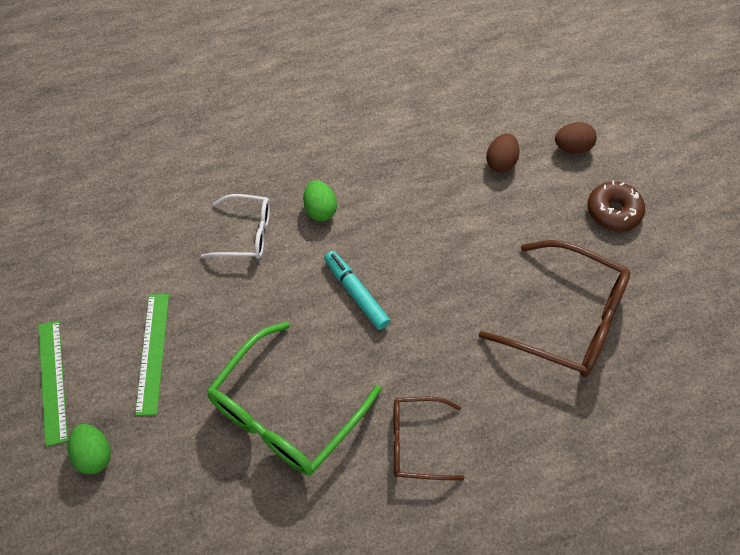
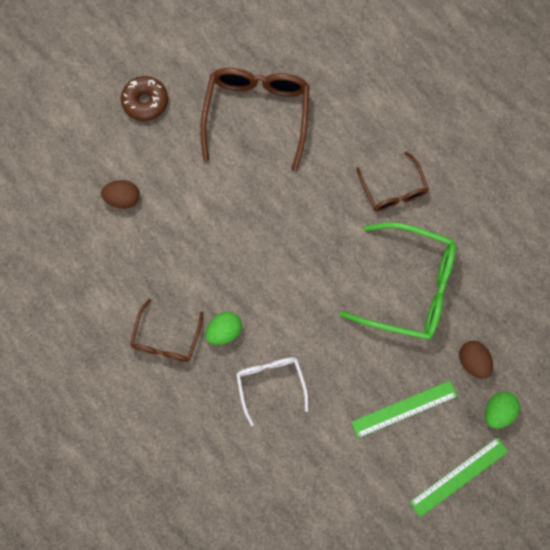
camera: 110 degrees left, 15 degrees up
(335, 159) = (166, 339): none -> brown glasses
(356, 293) = (292, 272): turquoise marker -> none
(572, 148) = (88, 146): brown egg -> brown egg (472, 361)

